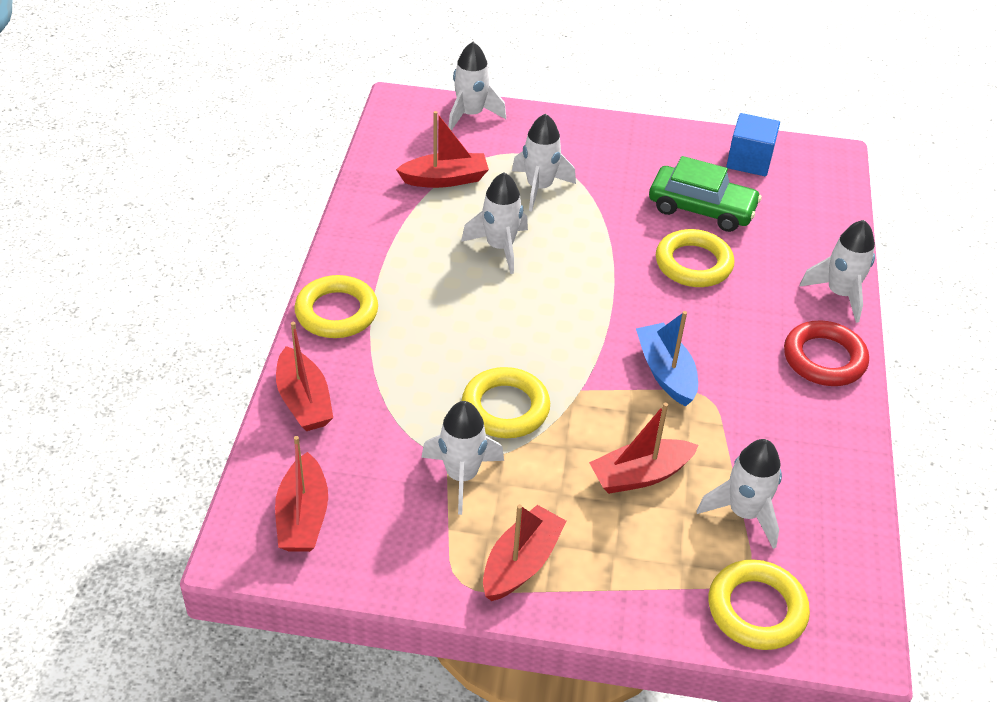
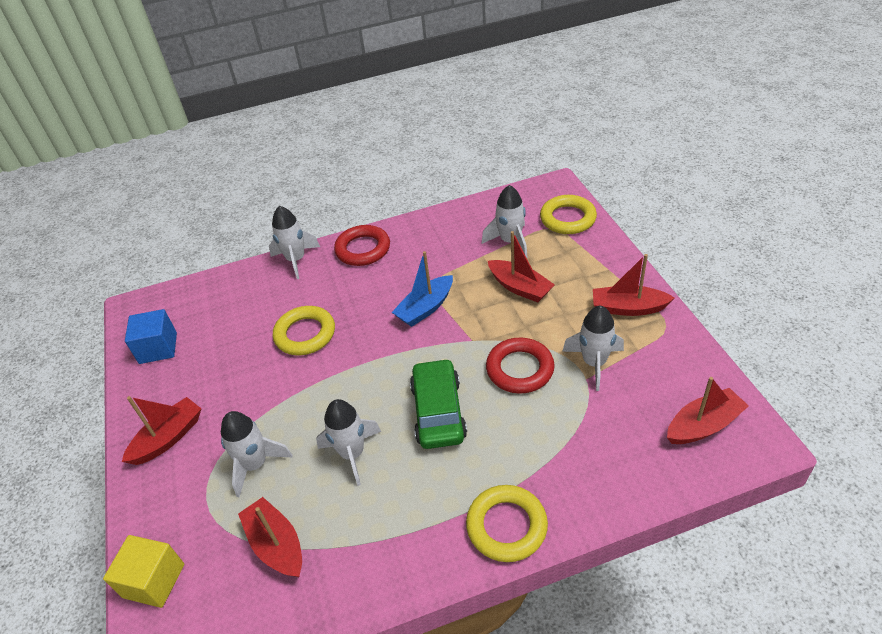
camera: 110 degrees left, 0 degrees up
(304, 401) = (613, 488): red boat -> red boat (168, 438)
(470, 115) = (154, 581): white rocket -> yellow cube
(505, 408) = (520, 369): yellow ring -> red ring
(701, 208) = (235, 353): green car -> green car (438, 411)

